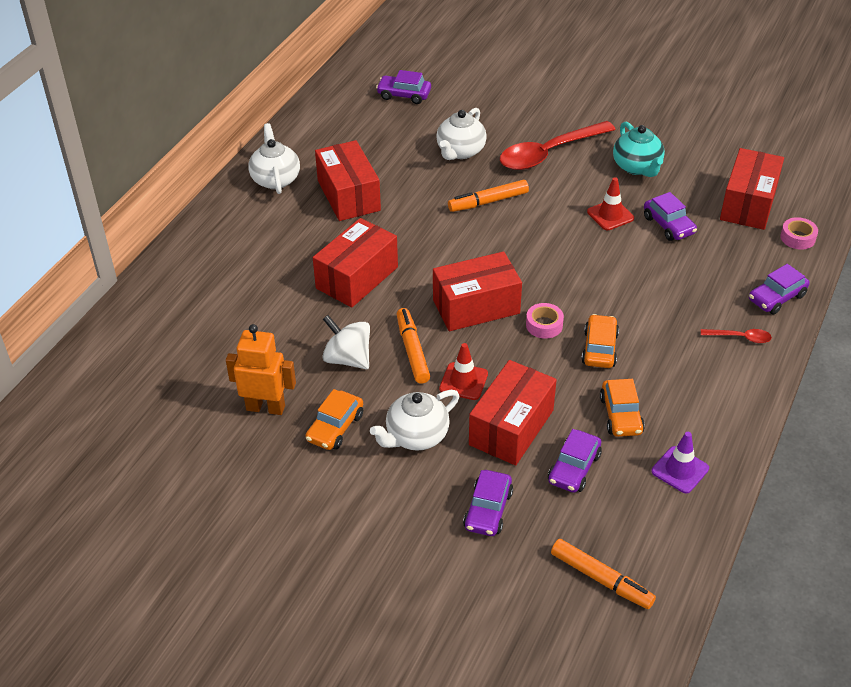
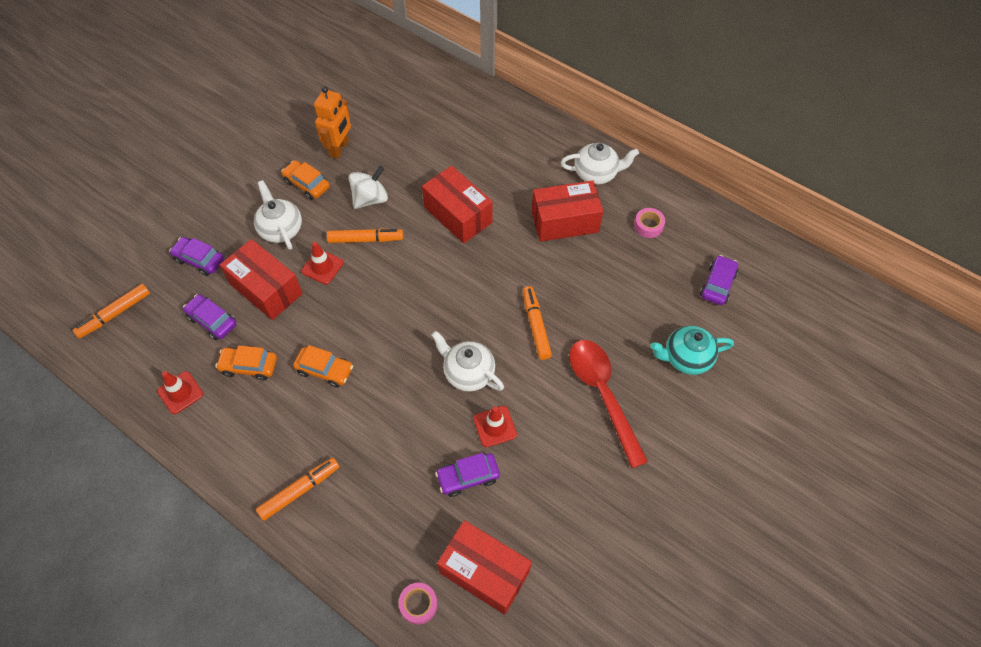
camera: 100 degrees right, 15 degrees up
(460, 151) = (616, 317): white teapot -> white teapot (468, 373)
(476, 306) = (401, 290): red box -> none
(544, 325) = (365, 335): pink tape -> pink tape (648, 226)
(637, 167) = (566, 474): turquoise teapot -> turquoise teapot (686, 358)
(680, 470) = (180, 392): purple traffic cone -> red traffic cone
(740, 337) = (299, 490): red spoon -> orange marker
(776, 297) = (339, 545): purple car -> none

